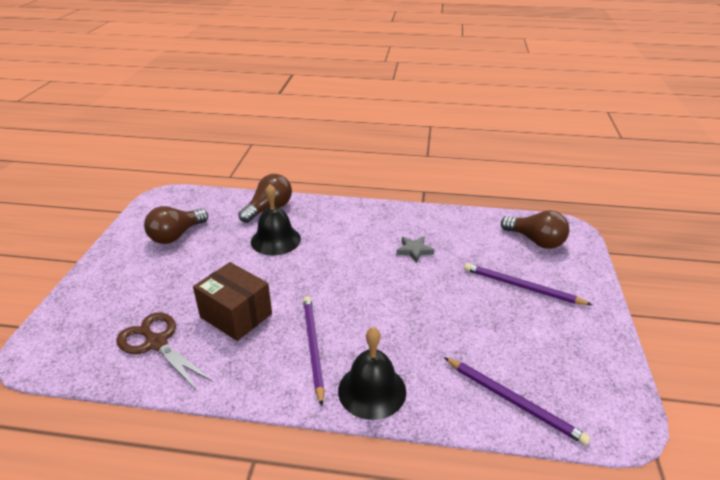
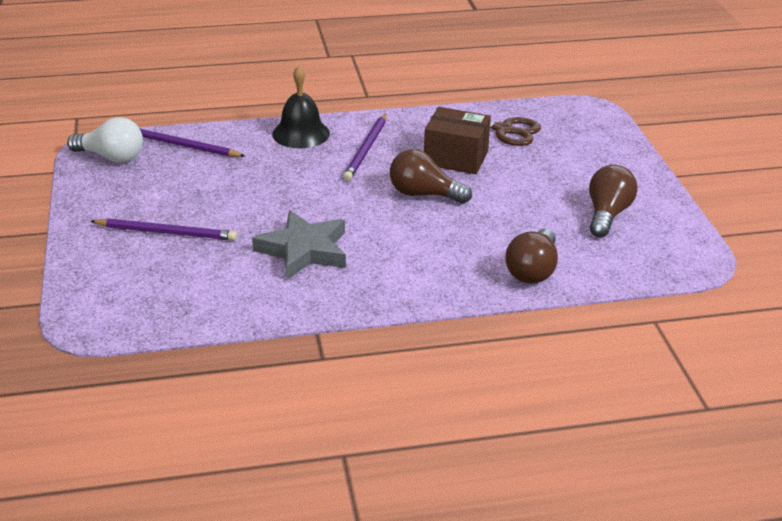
camera: 160 degrees right, 0 degrees up
(275, 240) = (484, 231): black bell -> none
(313, 347) = (366, 149): purple pencil -> purple pencil turned 45 degrees clockwise
(414, 251) = (304, 250): grey star -> grey star, size x1.97
(535, 241) = (141, 294): brown light bulb -> brown light bulb (424, 194)
(596, 400) = (111, 157): none -> white light bulb

